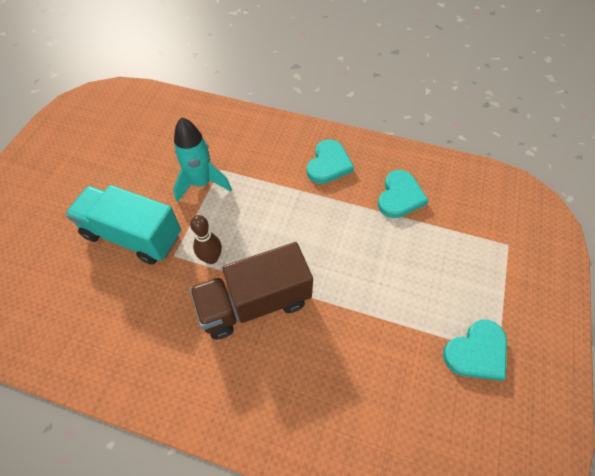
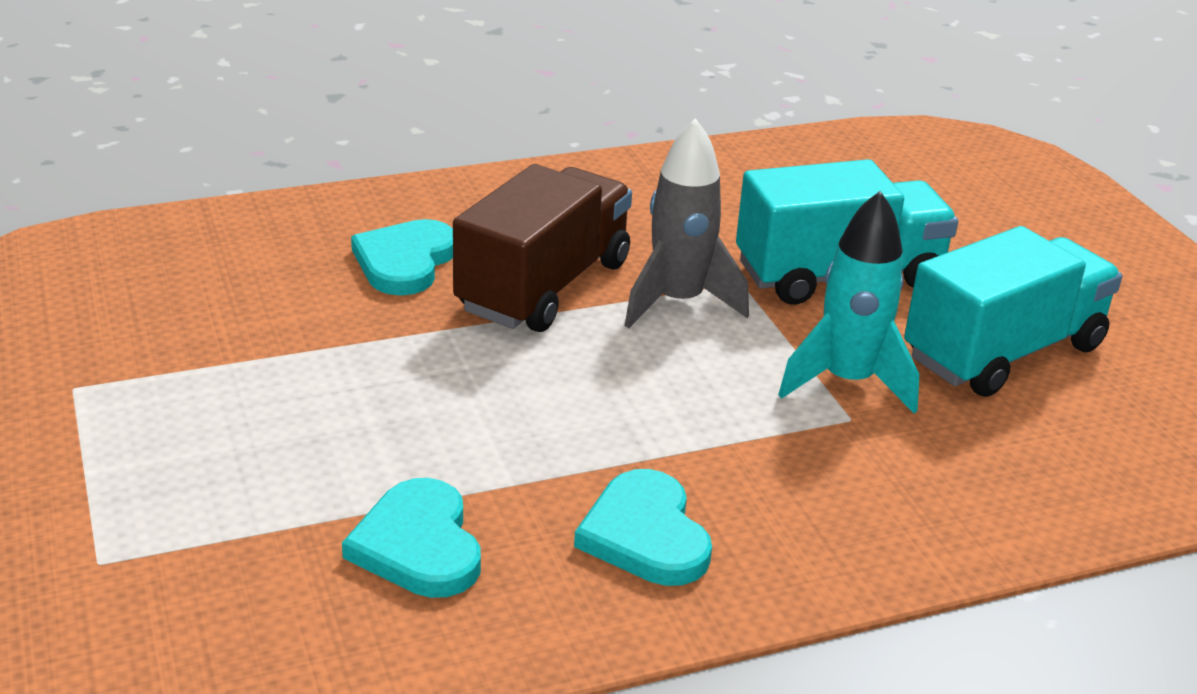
camera: 140 degrees right, 25 degrees down
(135, 166) = (1003, 352): none -> turquoise truck
(211, 258) = (678, 302): brown bowling pin -> grey rocket
(476, 352) = (116, 373): turquoise heart -> turquoise heart (405, 261)

